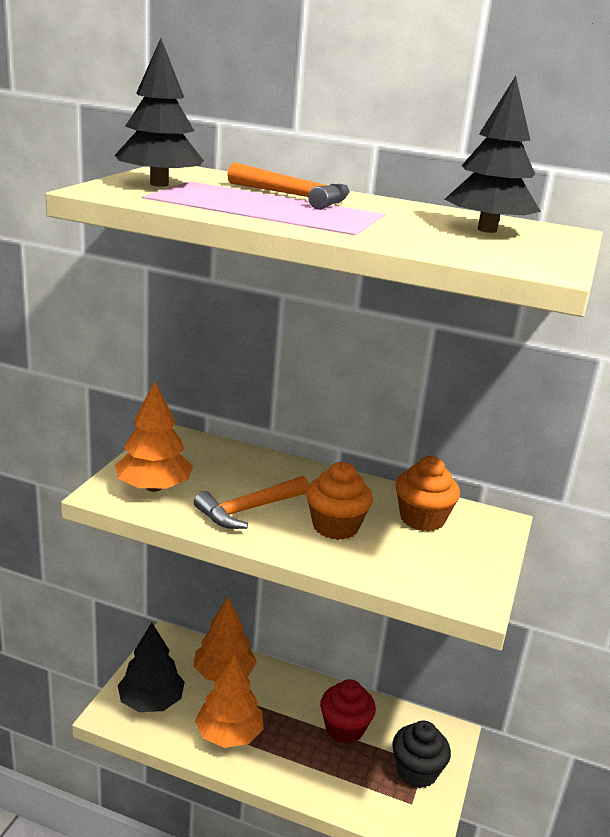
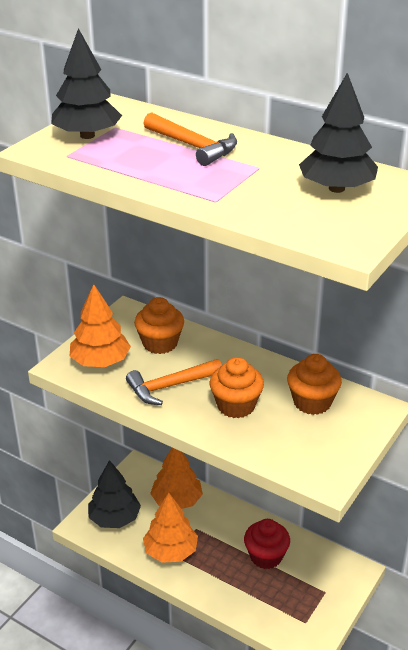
camera: 15 degrees right, 10 degrees up
(222, 466) = (160, 343): none -> orange cupcake
(416, 771) = (317, 598): black cupcake -> none

